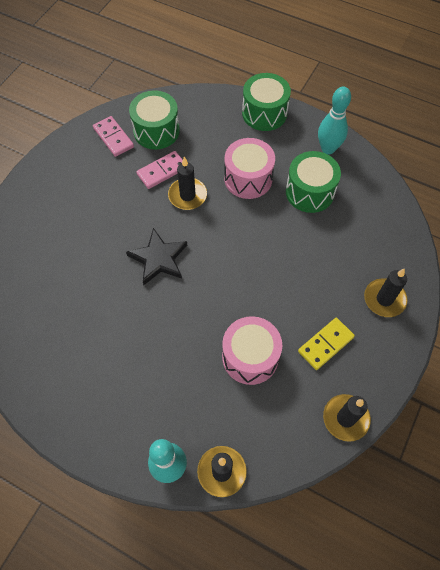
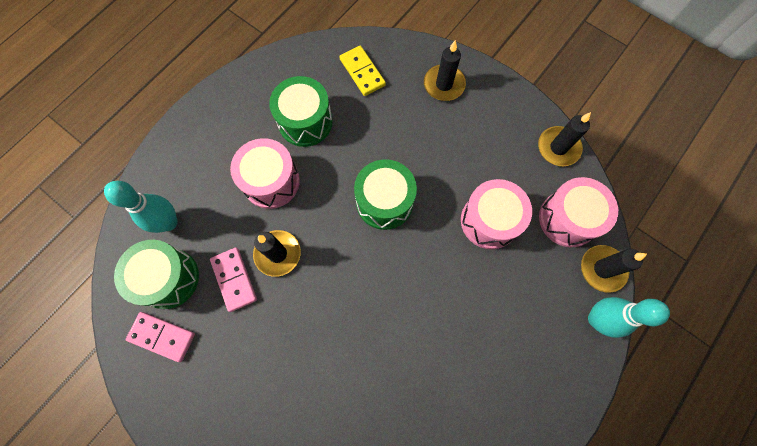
camera: 80 degrees left, 10 degrees up
(113, 138) = (162, 336): pink domino -> pink domino turned 45 degrees clockwise
(159, 259) = (357, 299): black star -> none
(264, 113) = (181, 145): green drum -> green drum (384, 202)
(268, 433) = (568, 219): none -> pink drum
(325, 344) = (484, 147): yellow domino -> yellow domino (362, 72)
(328, 149) = (253, 90): turquoise bowling pin -> turquoise bowling pin (169, 222)

